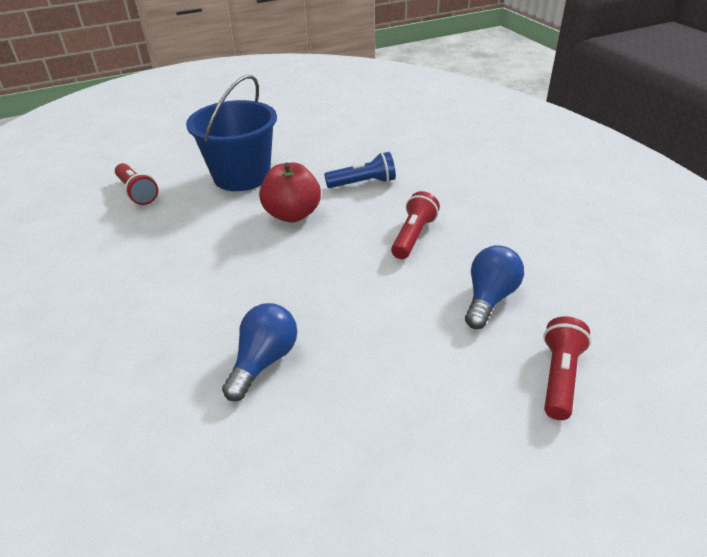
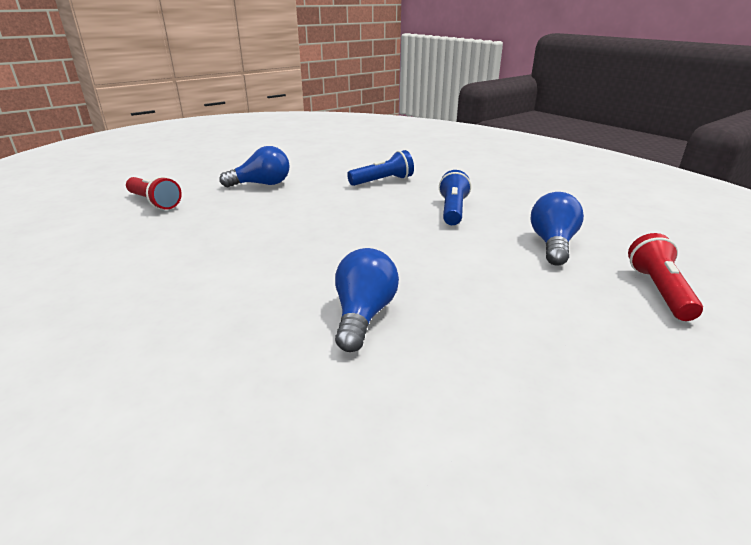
camera: 15 degrees left, 10 degrees down
(242, 176) = (261, 184): blue bucket -> blue light bulb
(292, 214) = (328, 205): red apple -> none
(413, 236) = (452, 210): red flashlight -> blue flashlight

